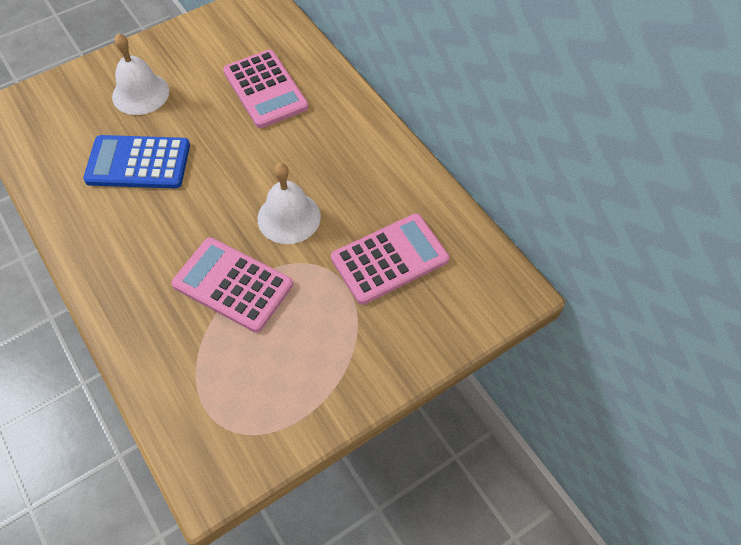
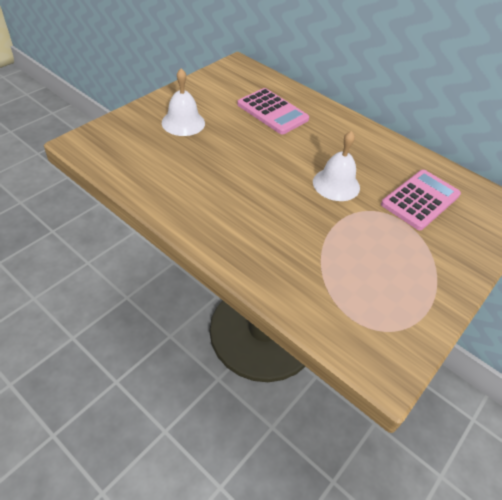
camera: 20 degrees left, 10 degrees down
(138, 163) = (206, 165): blue calculator -> none
(232, 285) = (322, 232): pink calculator -> none

